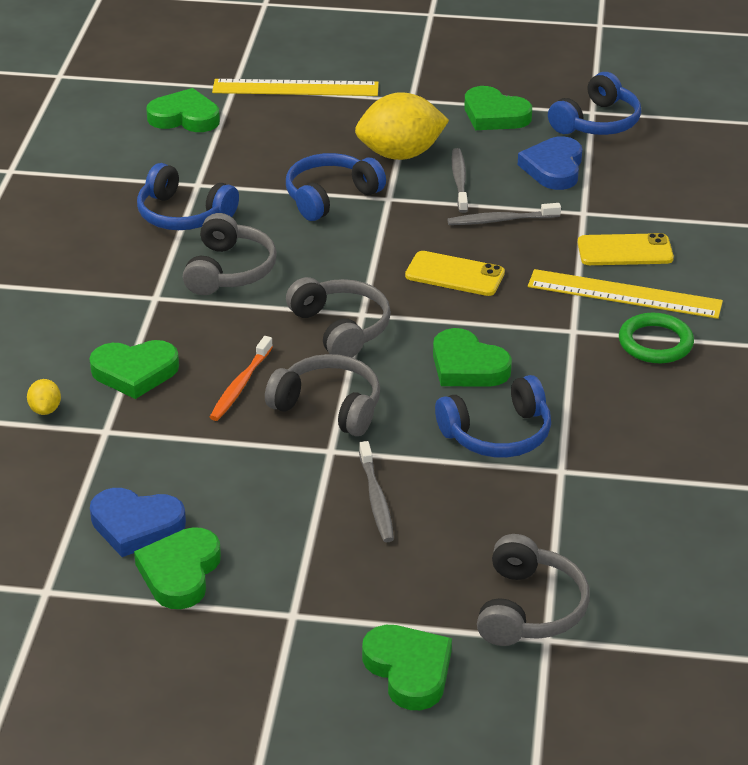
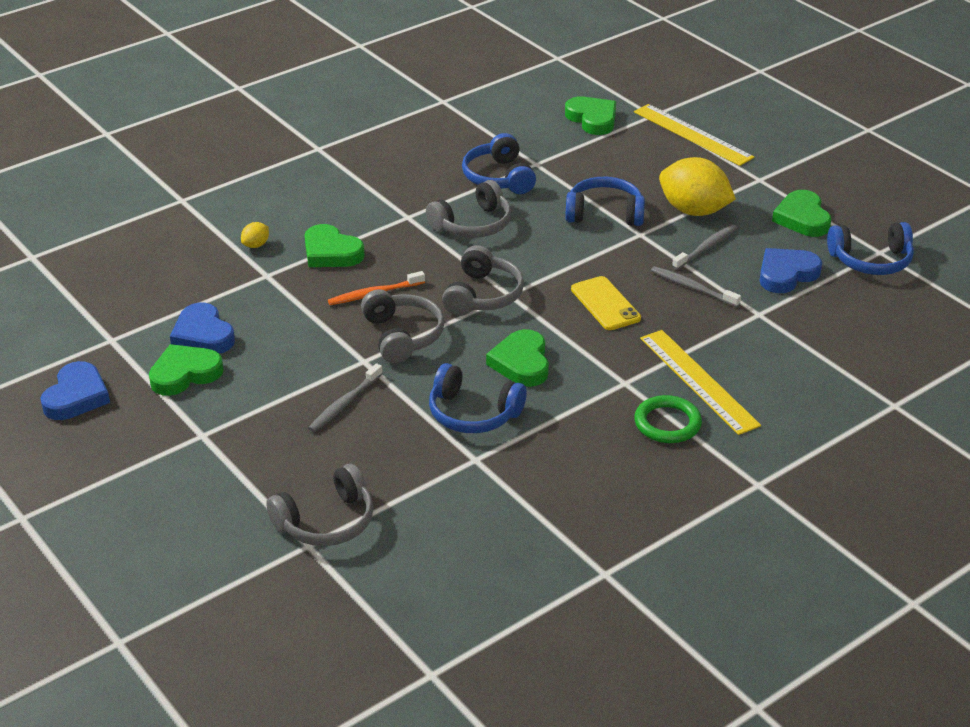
camera: 45 degrees right, 0 degrees up
(103, 668) = (76, 396): none -> blue heart
(409, 670) = (211, 506): green heart -> none
(625, 251) = (746, 354): yellow phone -> none

